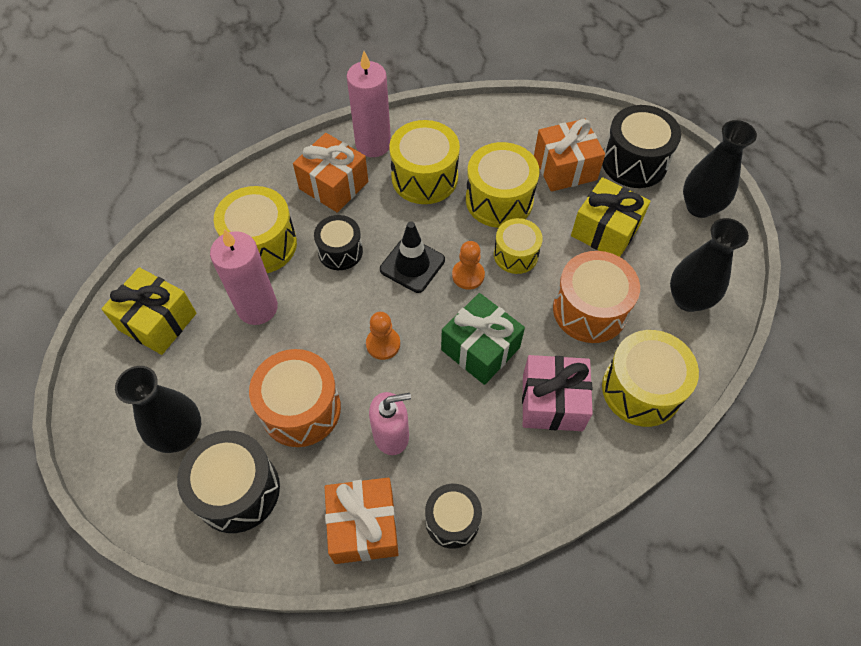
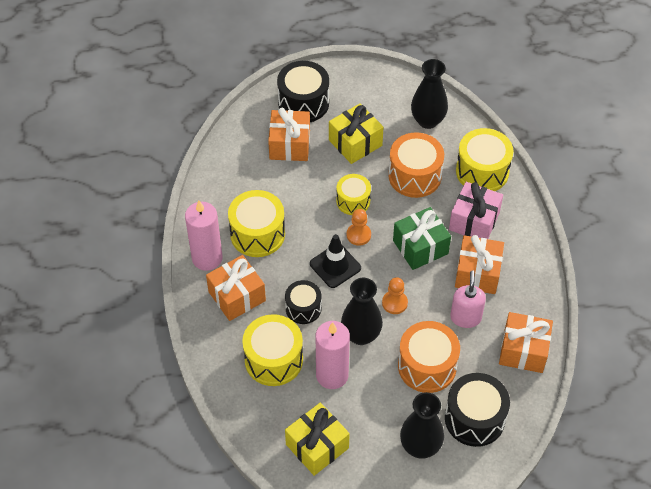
camera: 70 degrees left, 5 degrees down
(452, 520) = (534, 301): black drum -> none
(468, 430) = (477, 273): none -> orange gift
(499, 200) = (300, 194): yellow drum -> none
(699, 207) = (358, 83): black vase -> black vase (361, 335)

